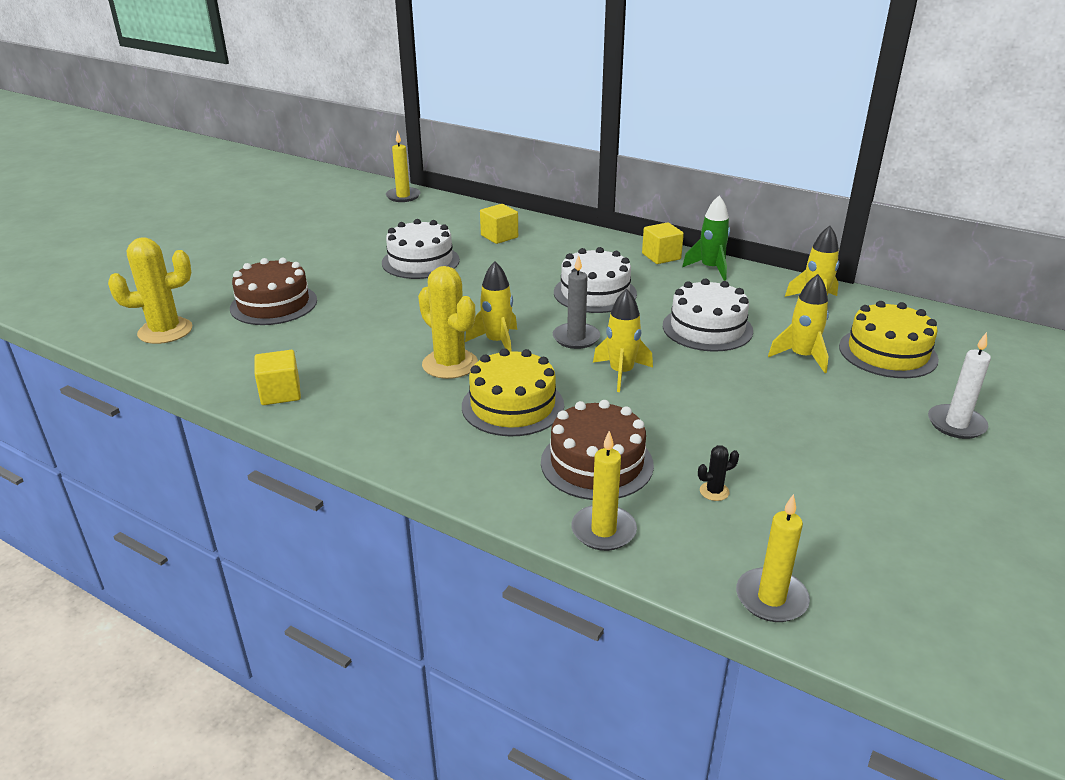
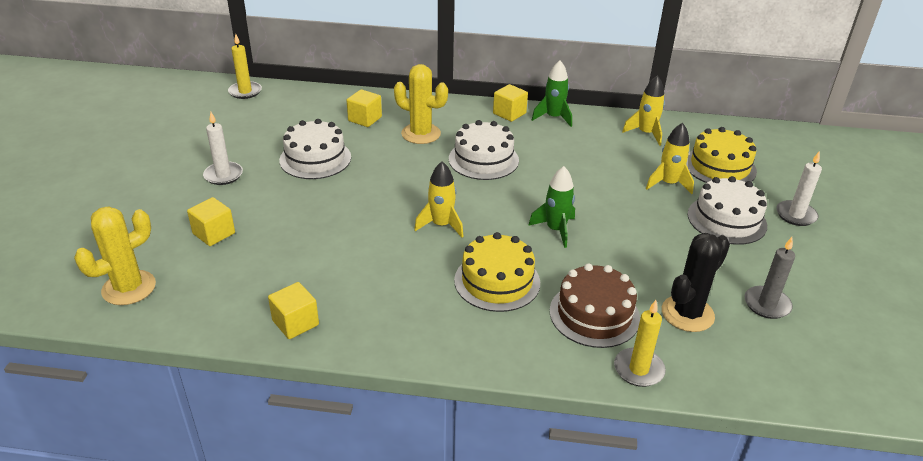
camera: 25 degrees left, 5 degrees up
(274, 304) = (214, 233): brown cake -> yellow cube
(324, 259) = (223, 175): none -> white candle
(450, 364) = (419, 256): yellow cactus -> yellow cactus (421, 134)
(576, 338) = (499, 206): grey candle -> grey candle (767, 304)
(621, 373) = (556, 230): yellow rocket -> green rocket
(707, 328) = (588, 174): white cake -> white cake (726, 220)
(714, 491) = (687, 314): black cactus -> black cactus, size x2.33
(771, 598) = (776, 386): yellow candle -> none

